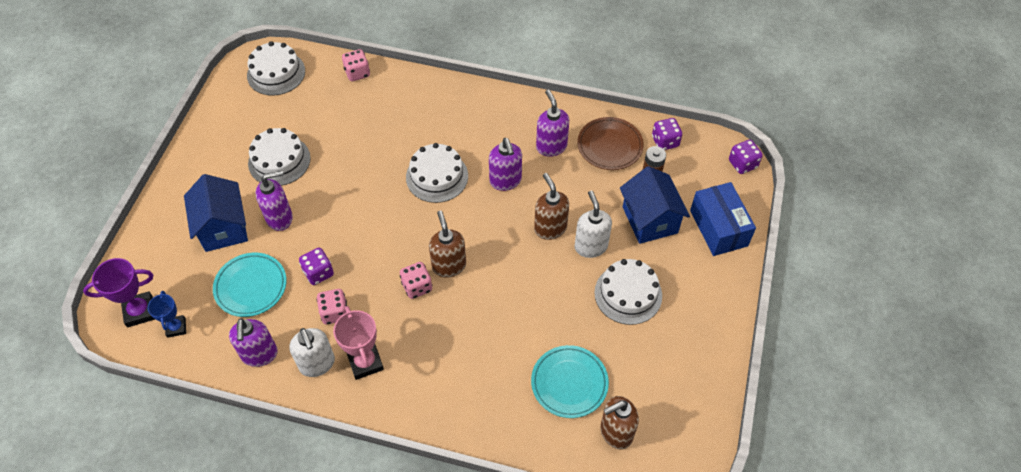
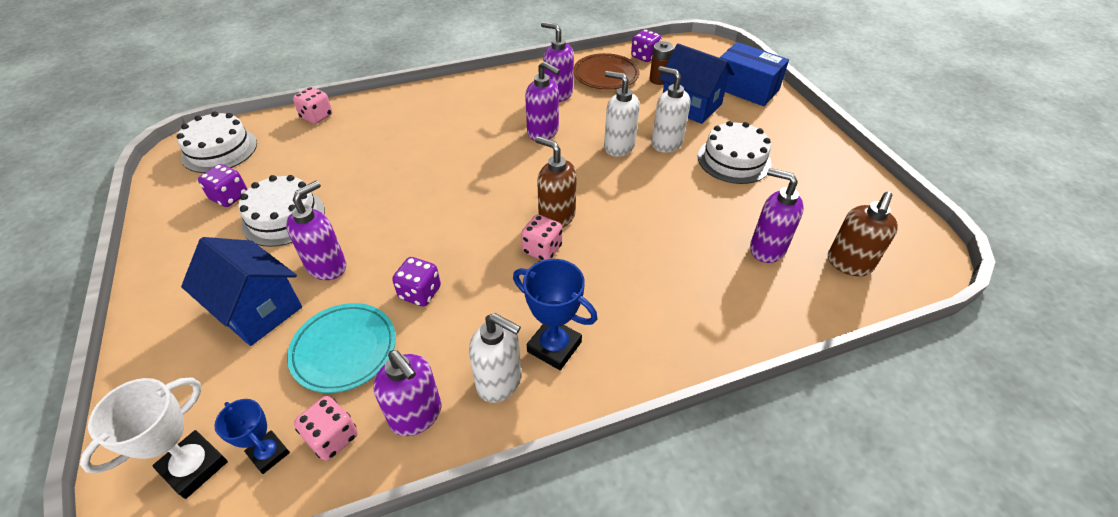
camera: 35 degrees left, 10 degrees down
(140, 311) = (194, 466): purple trophy -> white trophy
(335, 312) = (474, 319): pink dice -> pink dice (332, 437)
(365, 362) = (554, 347): pink trophy -> blue trophy
(437, 176) = (474, 156): white cake -> none
(550, 228) = (618, 147): brown soap dispenser -> white soap dispenser
(569, 383) = (766, 249): turquoise plate -> purple soap dispenser
(742, 164) = (715, 47): purple dice -> purple dice (229, 197)

